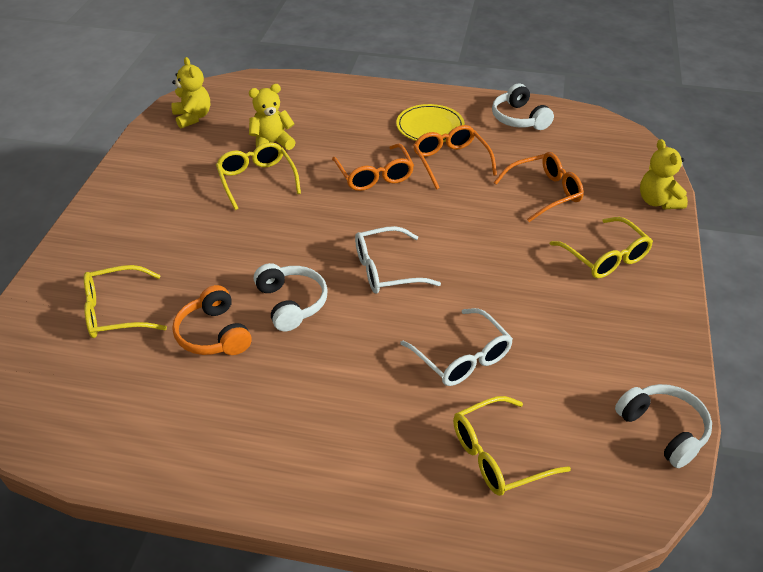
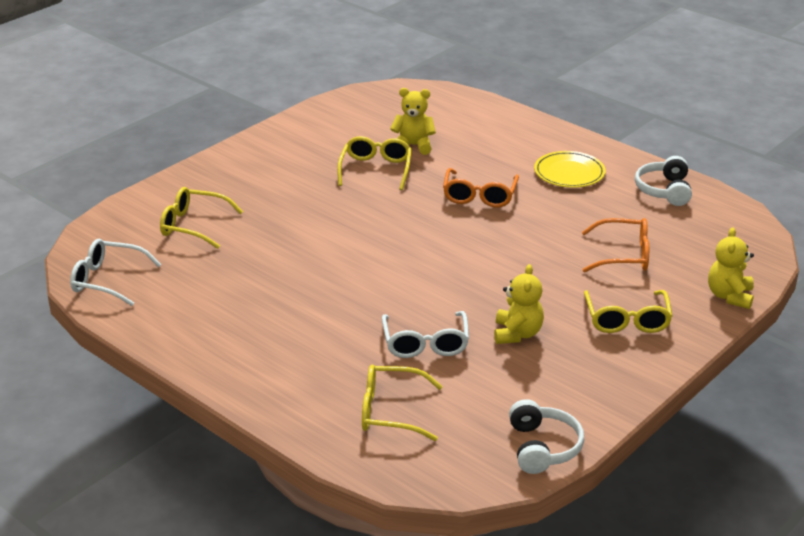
camera: 30 degrees right, 10 degrees down
(193, 117) = (364, 107): yellow teddy bear -> yellow teddy bear (517, 334)
(214, 334) = (250, 263): orange headphones -> none
(291, 303) = (325, 263): white headphones -> none
(386, 270) = (422, 266): white glasses -> white glasses (107, 280)
(450, 161) = (560, 205): orange glasses -> none

